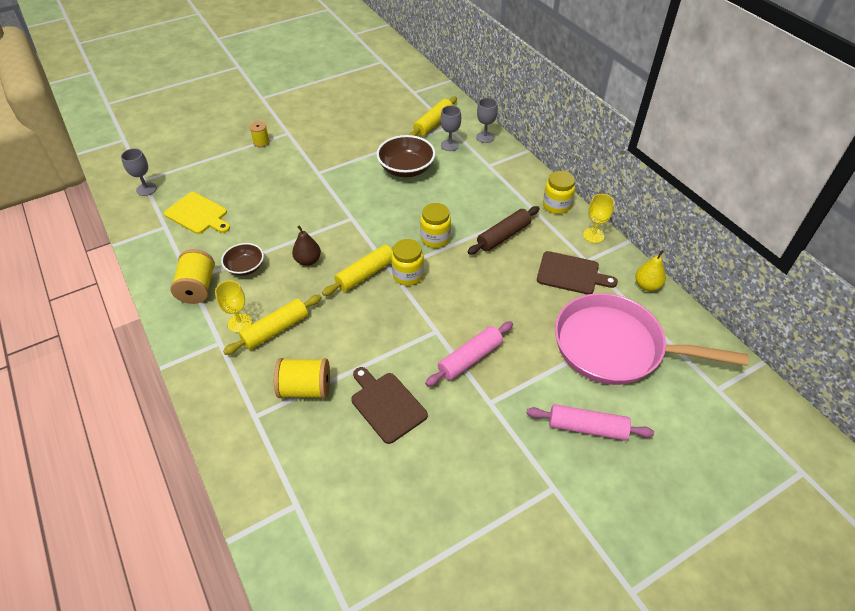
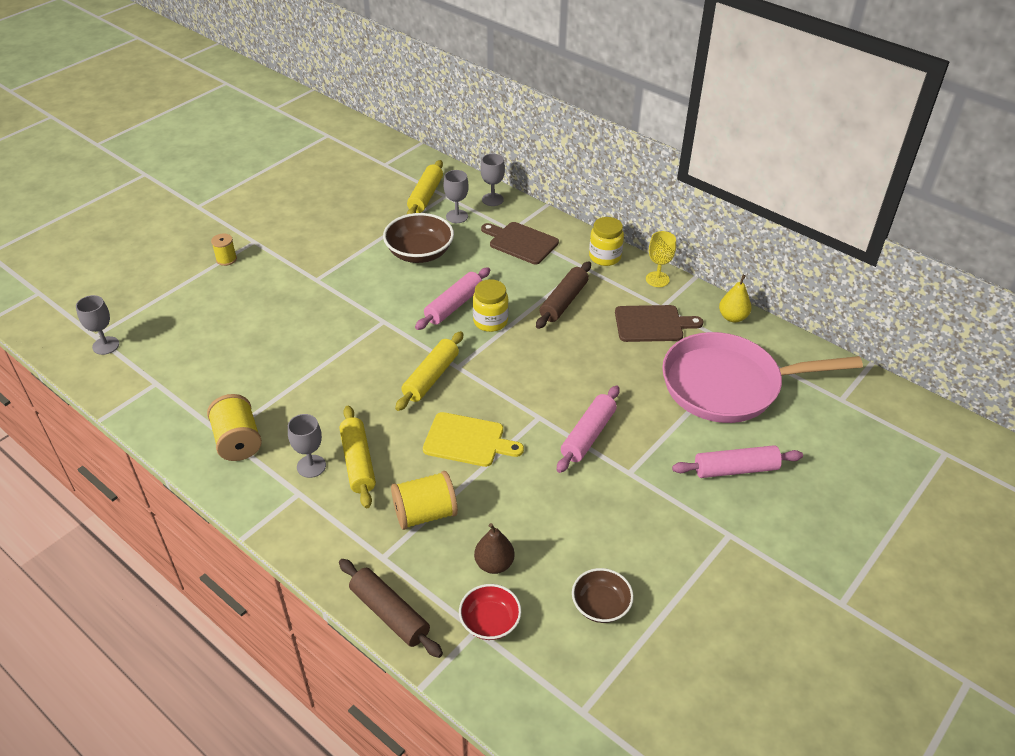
camera: 20 degrees left, 5 degrees down
(198, 214) = (191, 359): yellow cutting board -> yellow cutting board (467, 440)
(236, 466) = (390, 613): none -> brown rolling pin
(239, 323) = (311, 466): yellow goblet -> grey goblet
(245, 267) = (284, 404): brown bowl -> brown bowl (601, 605)
(276, 330) = (358, 462): yellow rolling pin -> yellow rolling pin turned 45 degrees counterclockwise
(308, 260) = (356, 379): brown pear -> brown pear (494, 564)
(310, 501) = (490, 621): none -> red bowl
(386, 405) = (523, 505): brown cutting board -> brown cutting board (521, 242)
(408, 275) = (479, 367): yellow jar -> none
(412, 218) = (454, 305): none -> pink rolling pin

